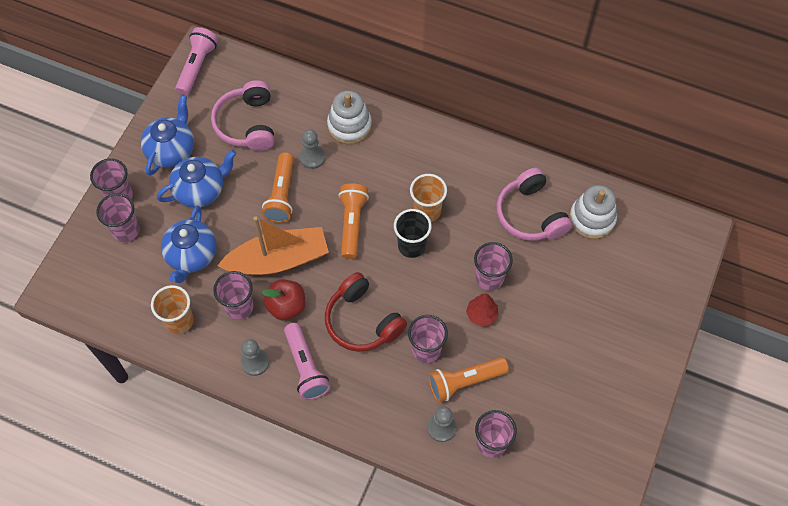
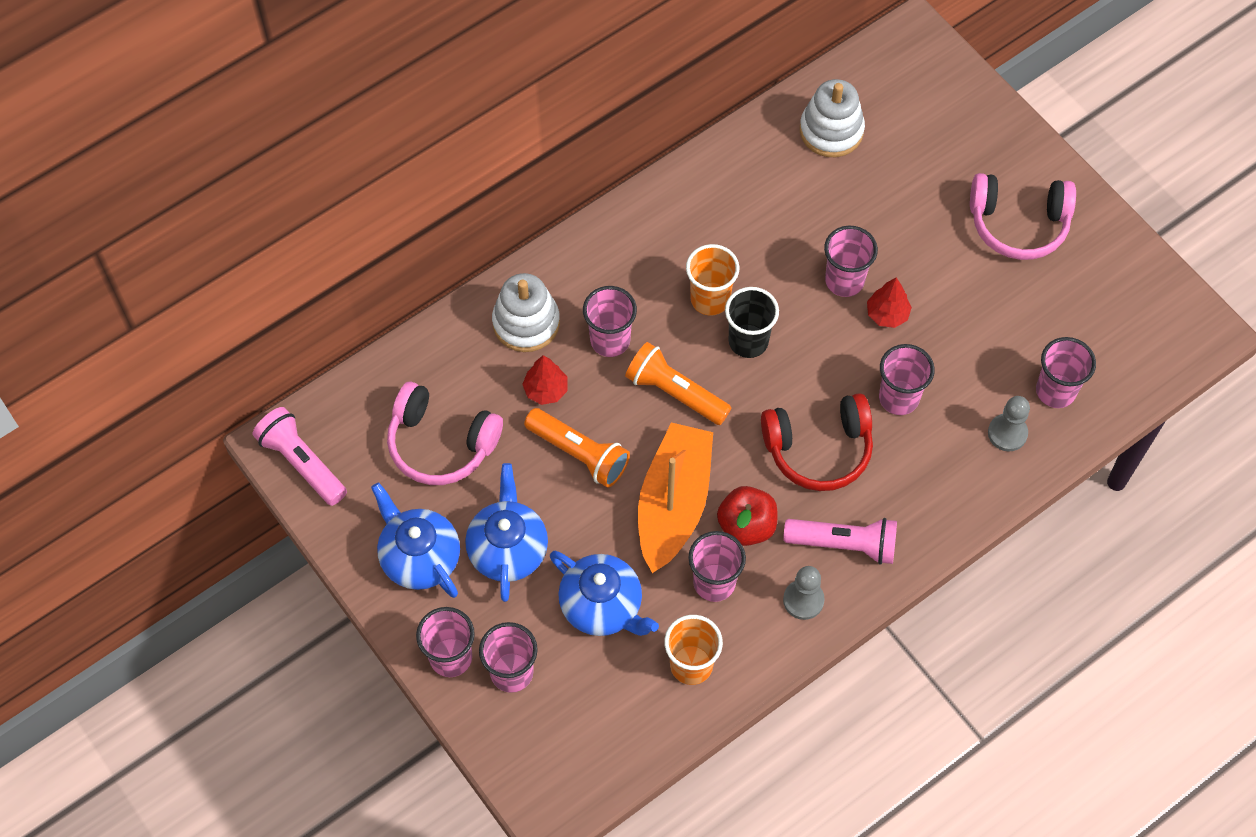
camera: 60 degrees left, 0 degrees up
(312, 157) = (546, 390): grey pawn -> red tree
(365, 173) = (610, 340): none -> pink cup
(464, 381) = (963, 378): orange flashlight -> none
(530, 214) = (785, 191): pink headphones -> pink headphones (1018, 224)

